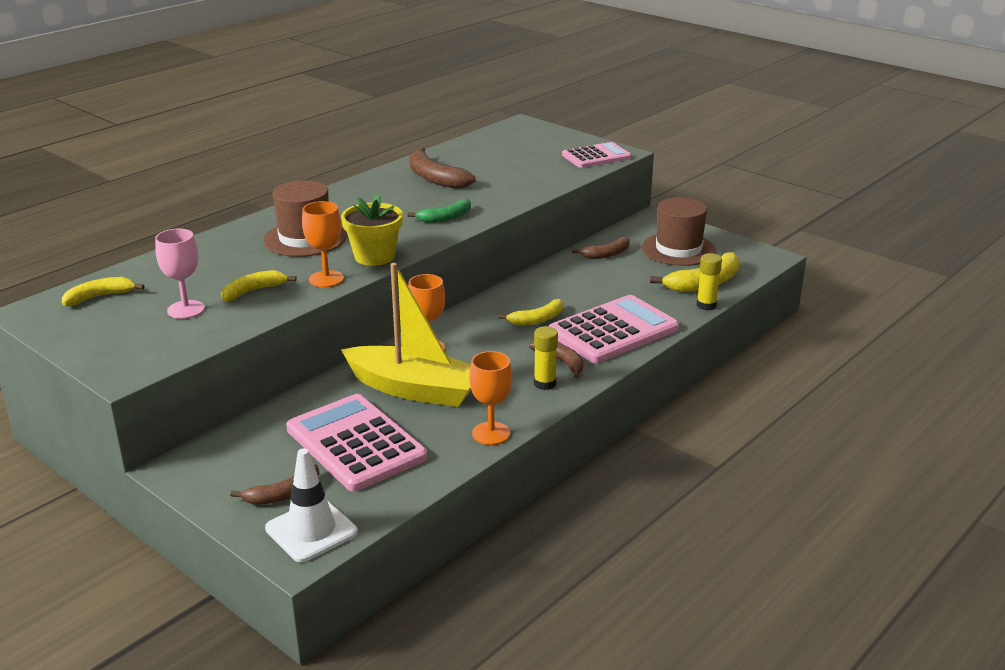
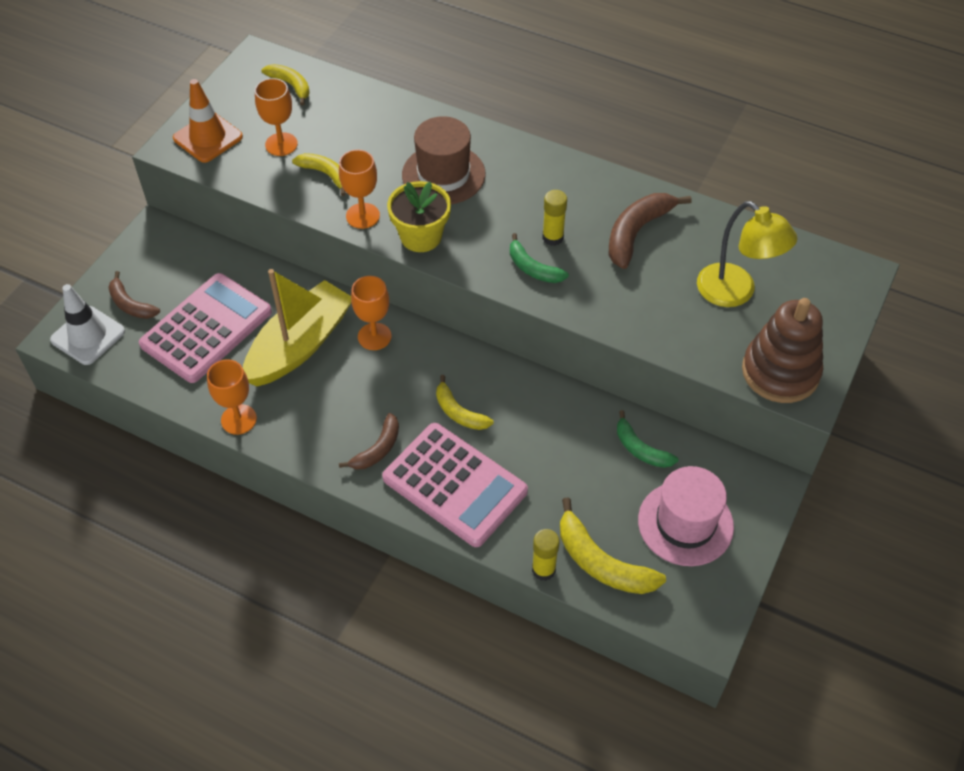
camera: 75 degrees right, 25 degrees up
(131, 350) = (208, 137): none -> orange traffic cone
(186, 309) = (281, 144): pink goblet -> orange goblet
(414, 389) = (299, 345): yellow boat -> yellow boat turned 150 degrees counterclockwise
(517, 158) = (735, 293): none -> yellow lamp
(544, 384) = (332, 443): yellow glue stick -> yellow glue stick (553, 237)
(596, 156) = (780, 372): pink calculator -> brown stacking toy
(606, 254) = (640, 449): brown banana -> green banana
(678, 249) = (685, 523): brown hat -> pink hat

